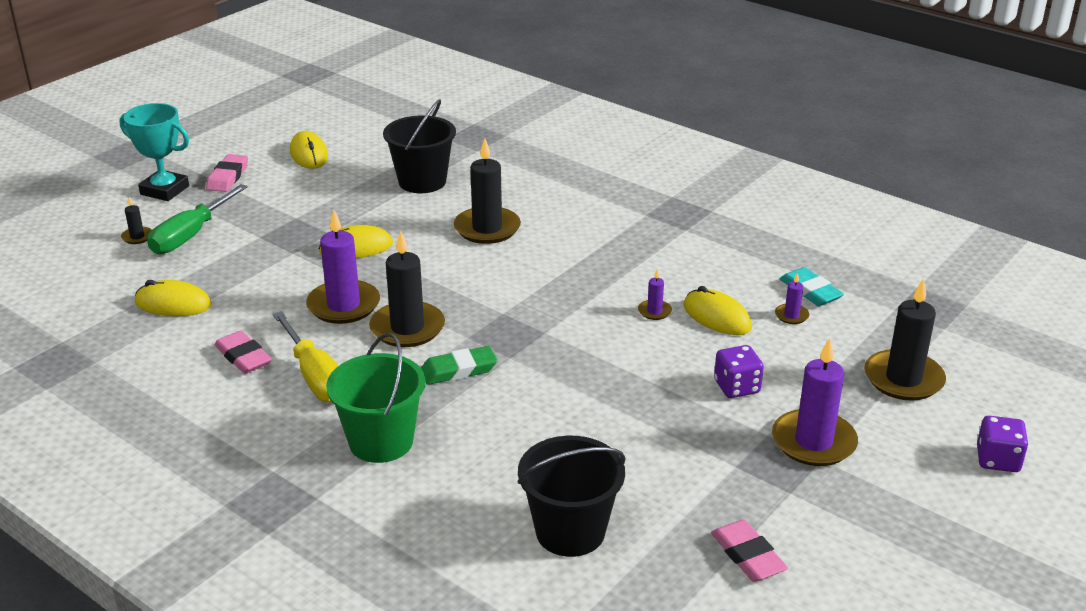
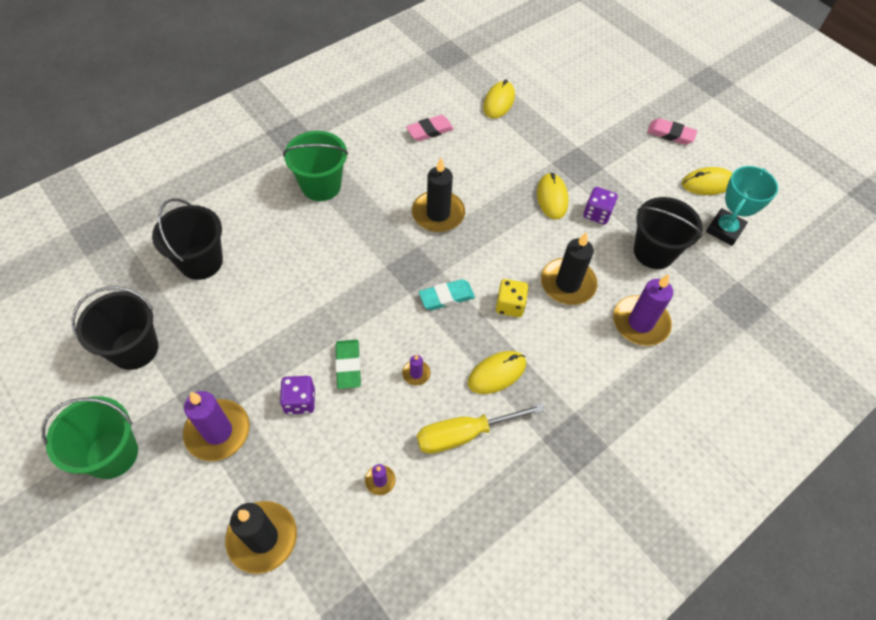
camera: 100 degrees right, 25 degrees up
(137, 237) = (587, 87): black candle -> none
(164, 190) = (652, 100): turquoise trophy -> turquoise trophy (724, 230)
(190, 236) = (584, 111): green screwdriver -> none
(316, 377) = (396, 162): yellow screwdriver -> yellow screwdriver (463, 434)
(343, 305) = (475, 183): purple candle -> purple candle (640, 323)
(458, 370) = (380, 234): green eraser -> green eraser (348, 365)
(533, 261) = (510, 305): none -> yellow dice
(717, 317) = (395, 418): yellow mouse -> yellow mouse (497, 373)
(748, 555) = (134, 349): pink eraser -> black bucket
(810, 291) = (413, 513): turquoise eraser -> turquoise eraser (446, 297)
(900, 525) = (112, 454): none -> green bucket
(997, 460) = (138, 565): purple dice -> purple dice (597, 214)

